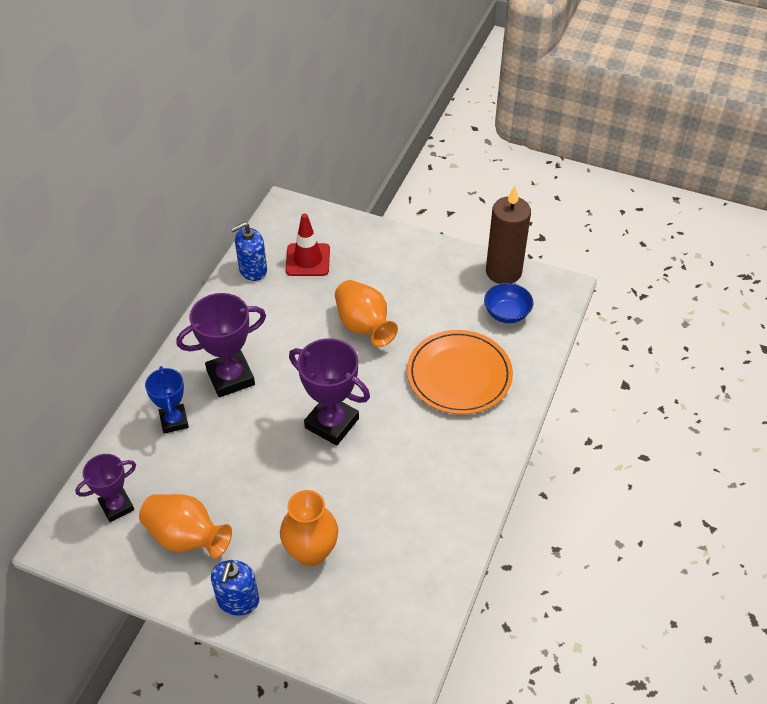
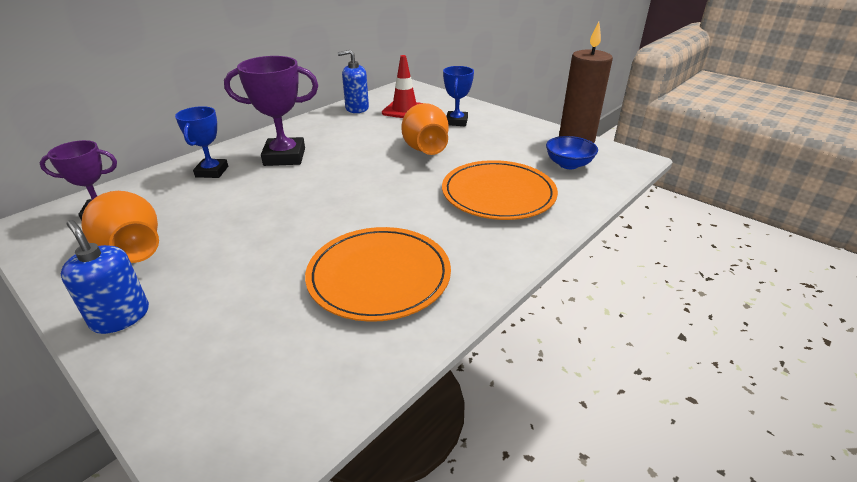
camera: 20 degrees right, 15 degrees down
(238, 600) = (120, 317): blue soap dispenser -> blue soap dispenser turned 105 degrees clockwise
(311, 552) = (239, 294): orange vase -> none
(332, 423) = (347, 201): purple trophy -> none
(373, 268) = (456, 122): none -> blue trophy
(406, 501) = (379, 276): none -> orange plate

